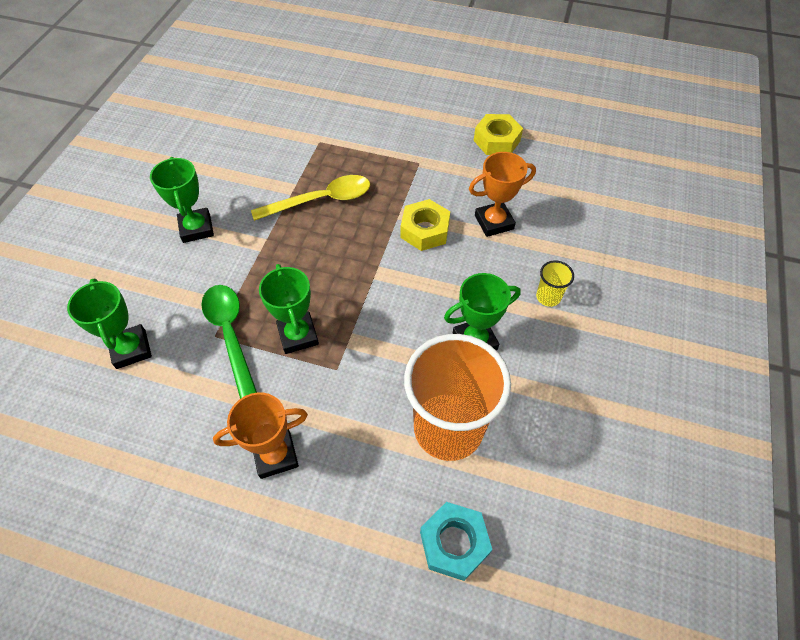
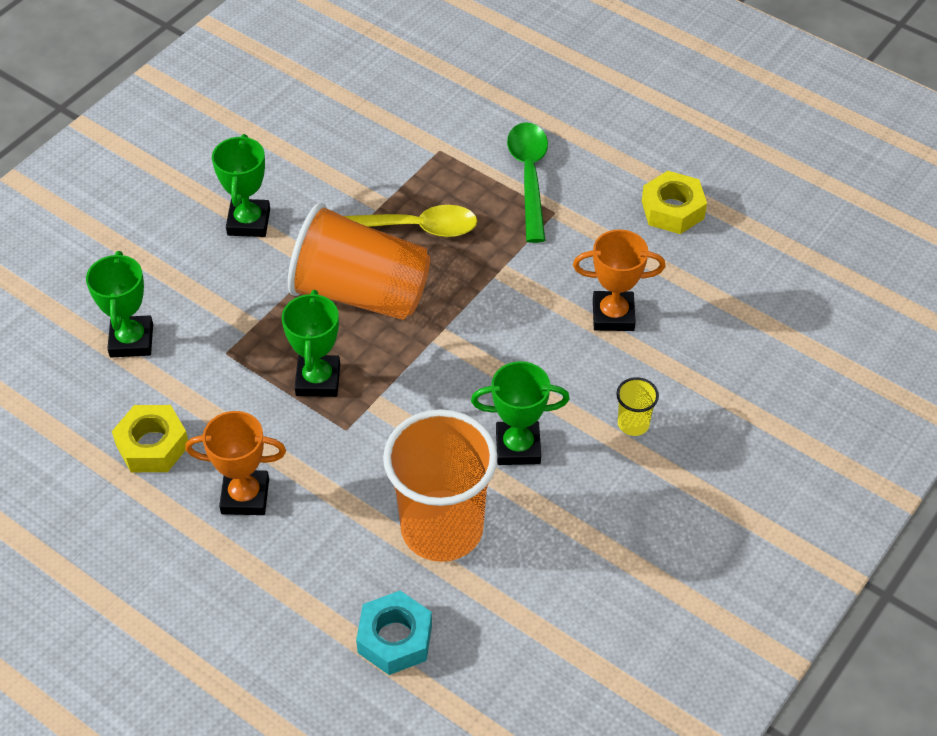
camera: 20 degrees right, 5 degrees down
(231, 336) = (243, 359): green spoon -> green spoon (529, 177)
(304, 258) = (361, 293): none -> orange cup
(425, 230) = (521, 301): yellow nut -> yellow nut (152, 445)

